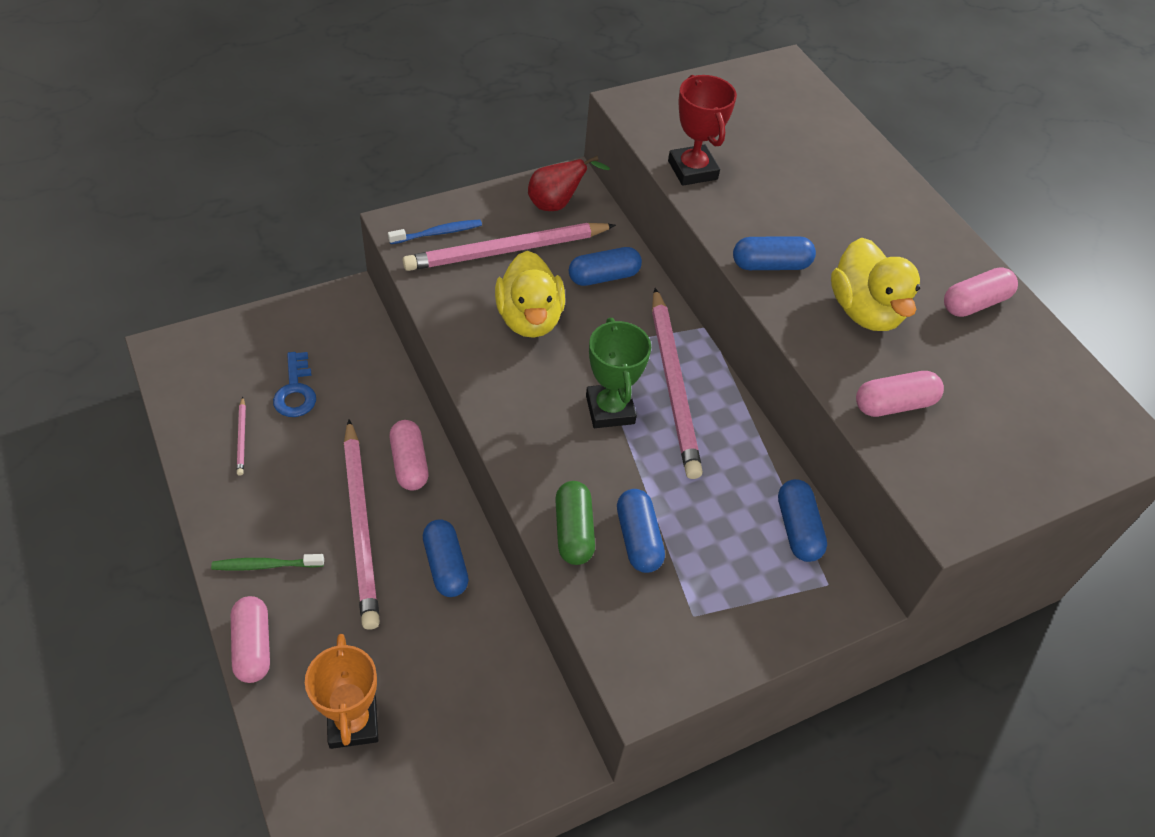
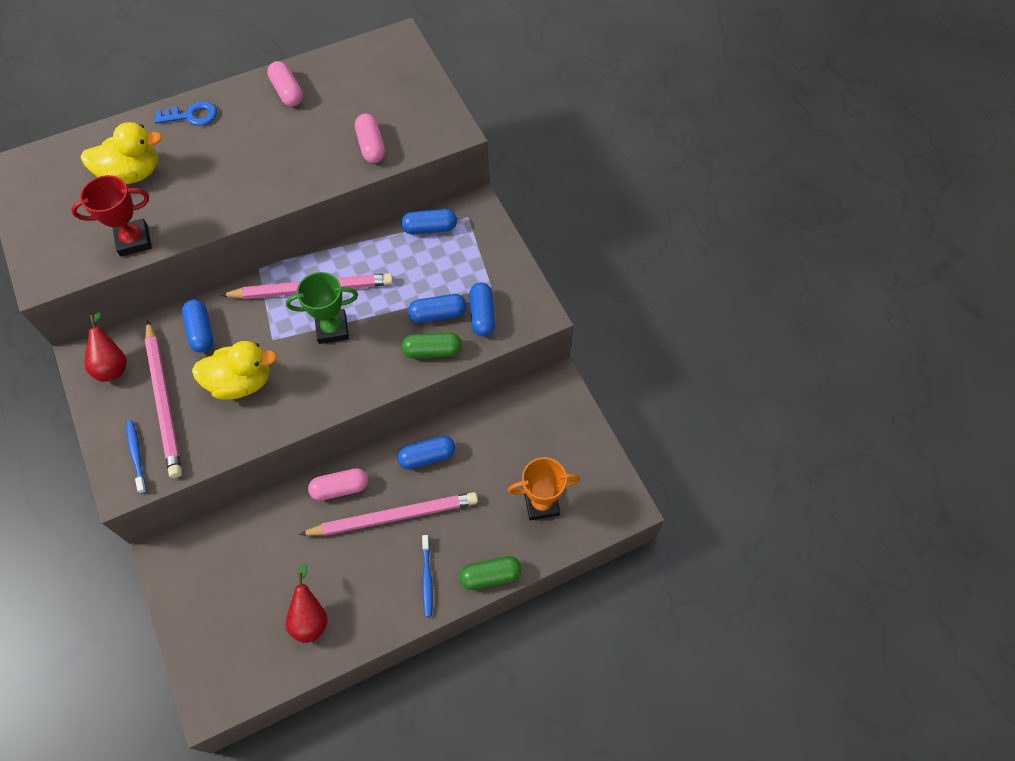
camera: 85 degrees left, 10 degrees up
(242, 438) = (310, 618): pink pencil -> red pear
(253, 646) = (490, 576): pink capsule -> green capsule
(266, 565) = (427, 578): green toothbrush -> blue toothbrush
(295, 391) = (264, 583): blue key -> blue key (191, 116)
(770, 265) = (243, 199): blue capsule -> blue capsule (482, 315)
(864, 311) = (291, 150): yellow duck -> yellow duck (132, 174)

